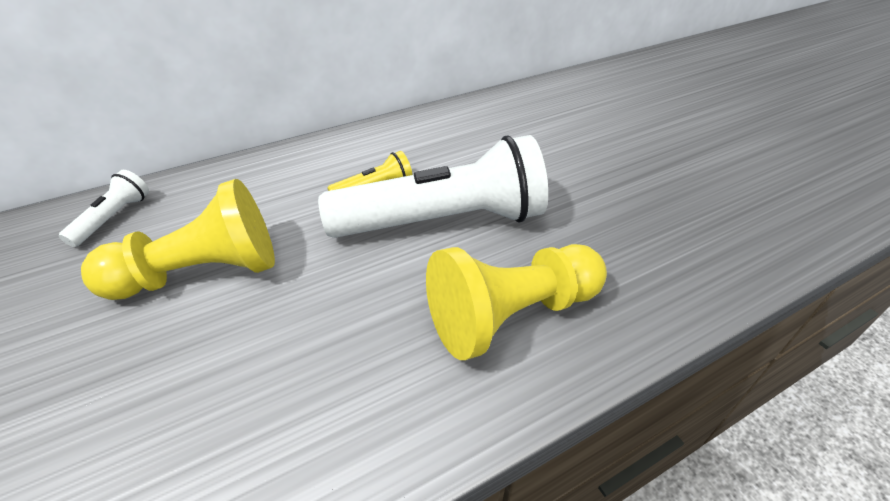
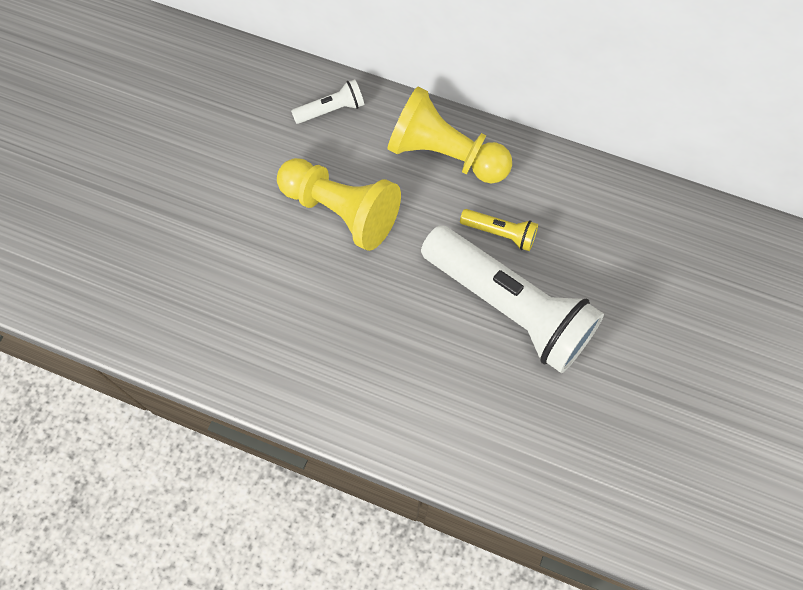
camera: 50 degrees right, 25 degrees up
(511, 315) = (462, 411): yellow pawn -> yellow pawn (445, 154)

